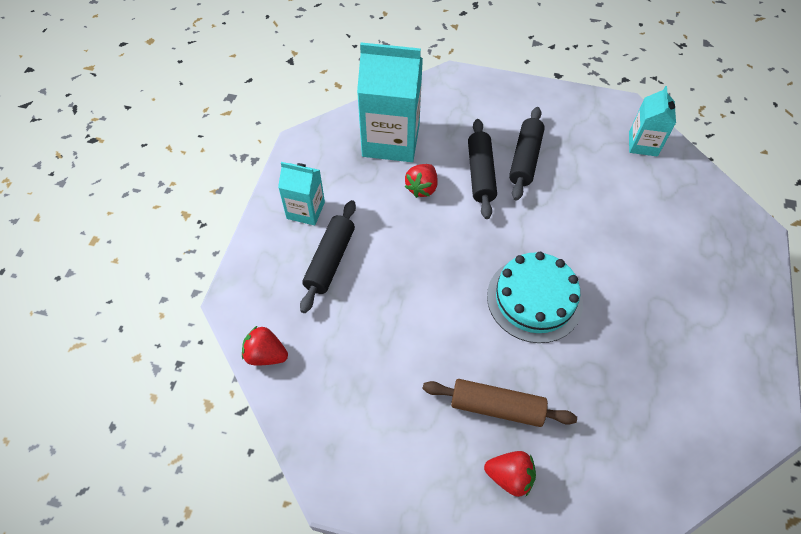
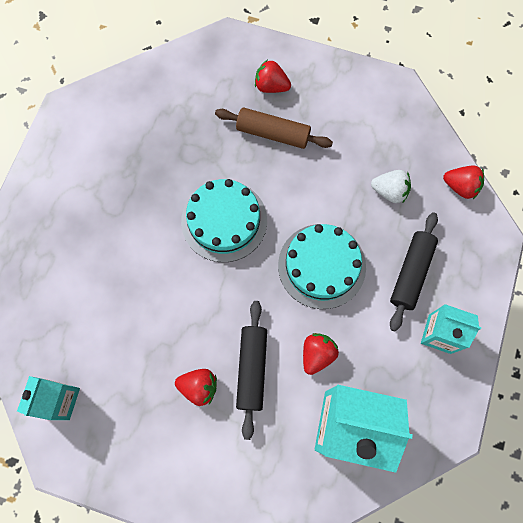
camera: 175 degrees left, 15 degrees up
(350, 343) = (389, 191): none -> white strawberry
(423, 261) = (321, 266): none -> turquoise cake
(525, 159) = (199, 387): black rolling pin -> red strawberry

